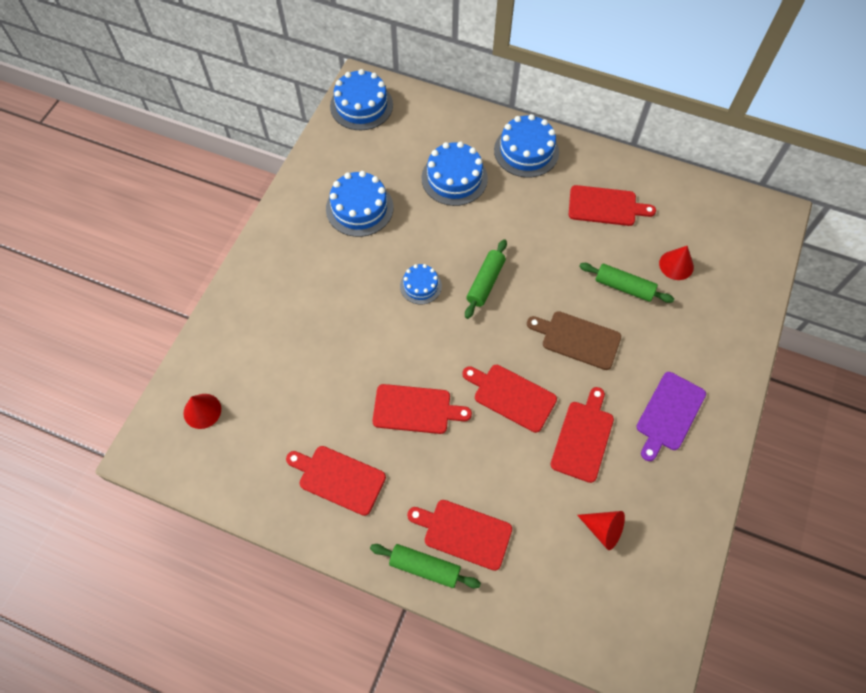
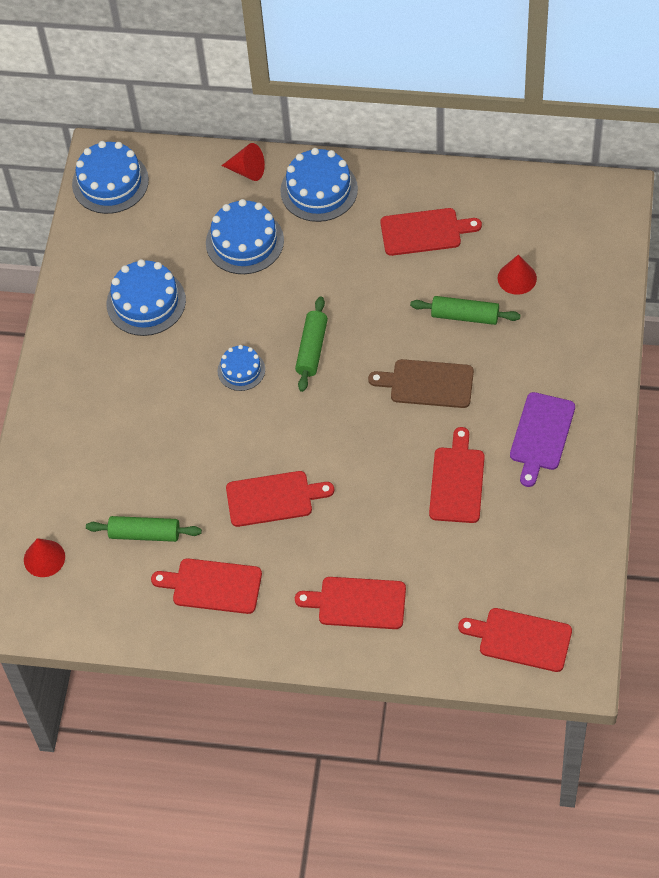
camera: 10 degrees left, 5 degrees down
(425, 567) = (327, 644): green rolling pin -> green rolling pin (145, 534)
(511, 396) = (372, 460): red cutting board -> red cutting board (521, 639)
(603, 529) = (498, 563): red cone -> red cone (247, 170)

